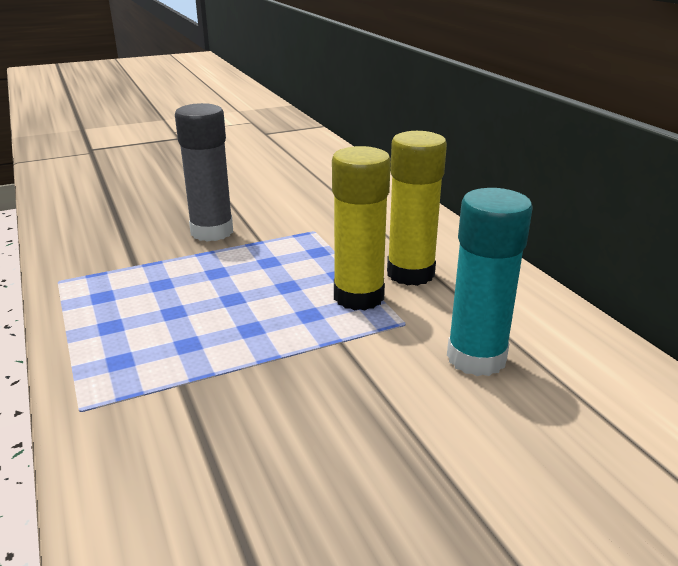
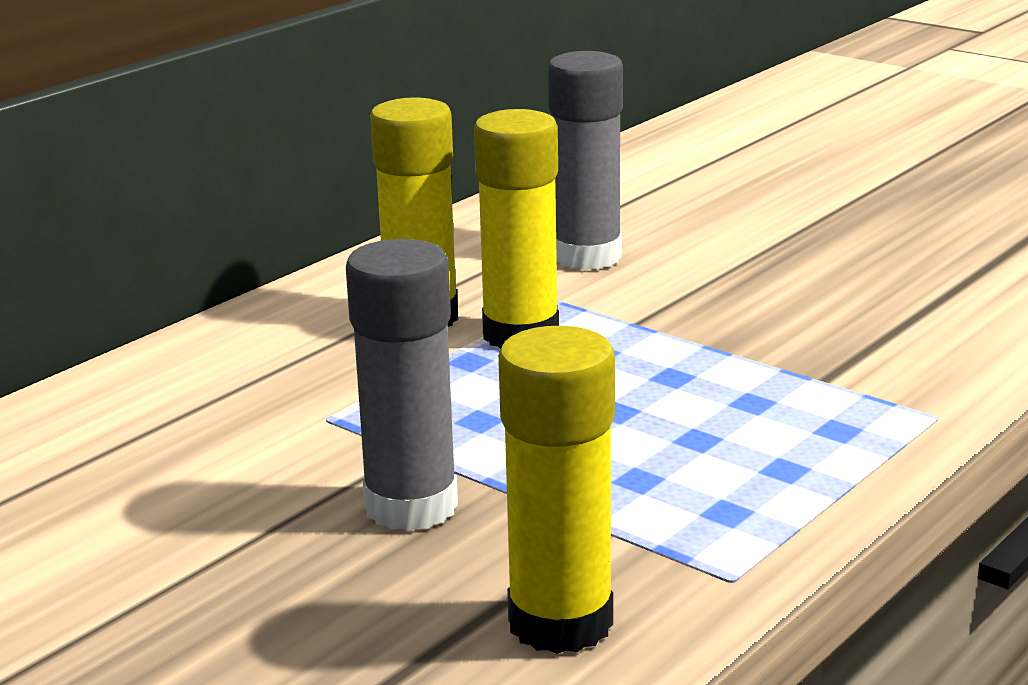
camera: 115 degrees left, 5 degrees down
(92, 240) = (560, 622): none -> yellow glue stick
(476, 358) = (586, 256): turquoise glue stick -> grey glue stick

